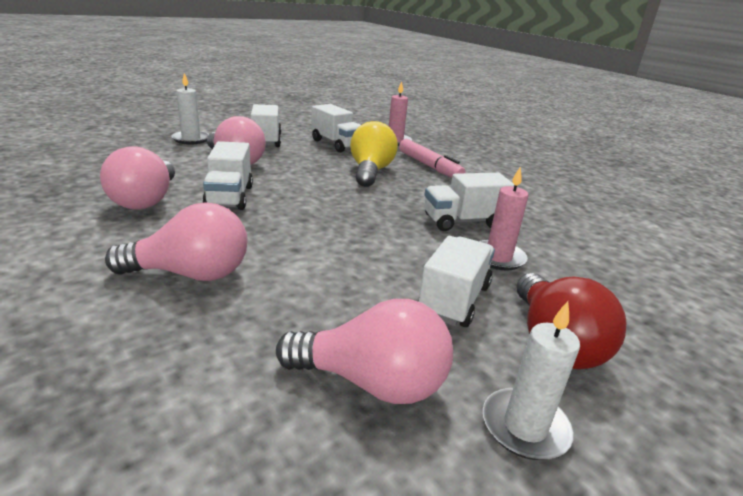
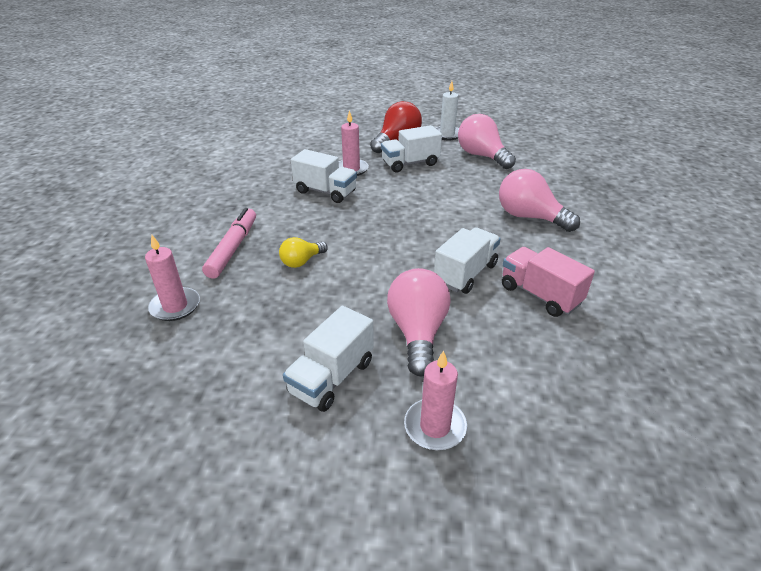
camera: 135 degrees left, 10 degrees up
(146, 200) = (539, 295): pink light bulb -> pink truck
(191, 139) = (435, 426): white candle -> pink candle
(336, 144) = (256, 328): white truck -> none
(370, 172) = (302, 261): yellow light bulb -> yellow light bulb, size x0.56

